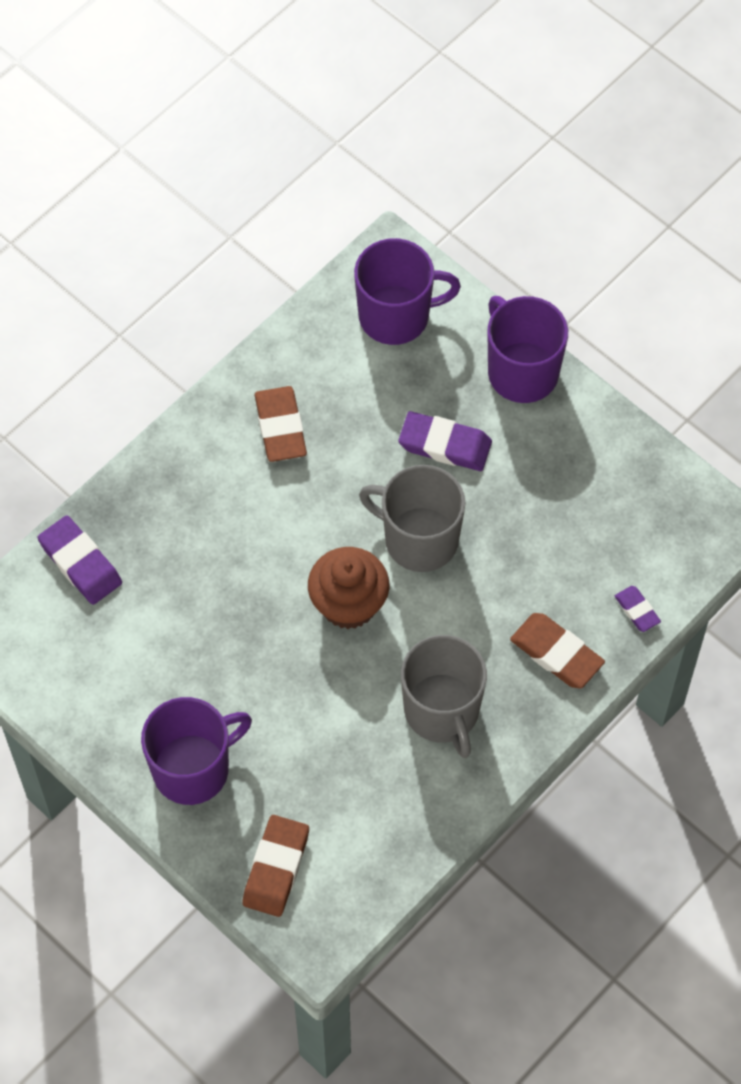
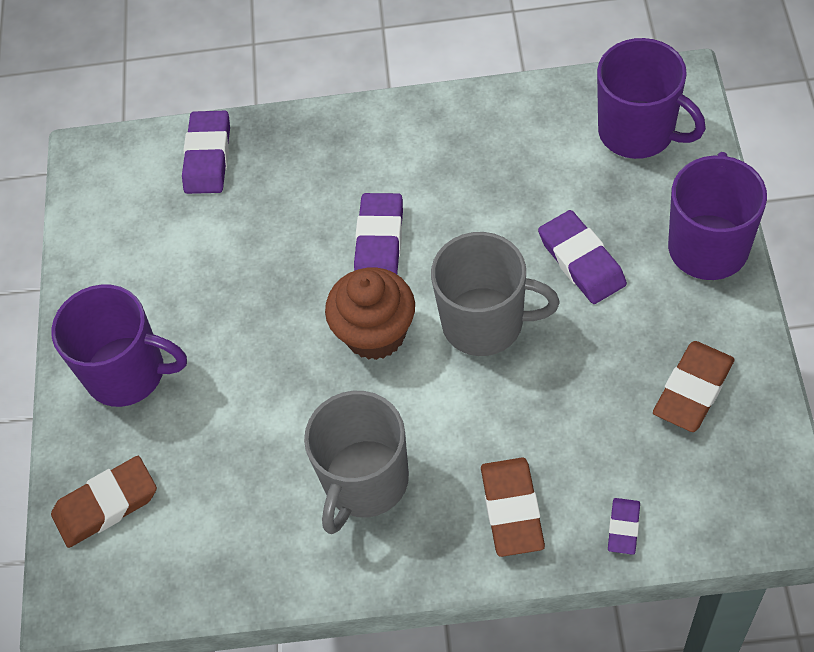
camera: 50 degrees right, 5 degrees down
(280, 427) = (458, 157): brown eraser -> brown eraser (693, 390)
(285, 534) = (379, 242): none -> purple eraser
(419, 539) = (485, 323): grey mug -> grey mug turned 120 degrees clockwise

